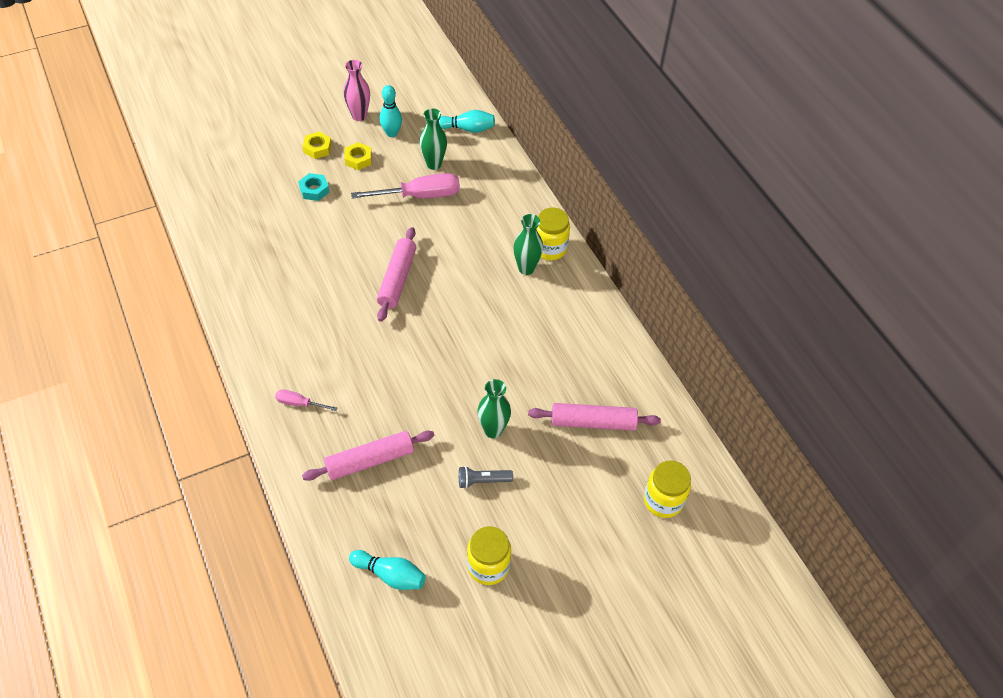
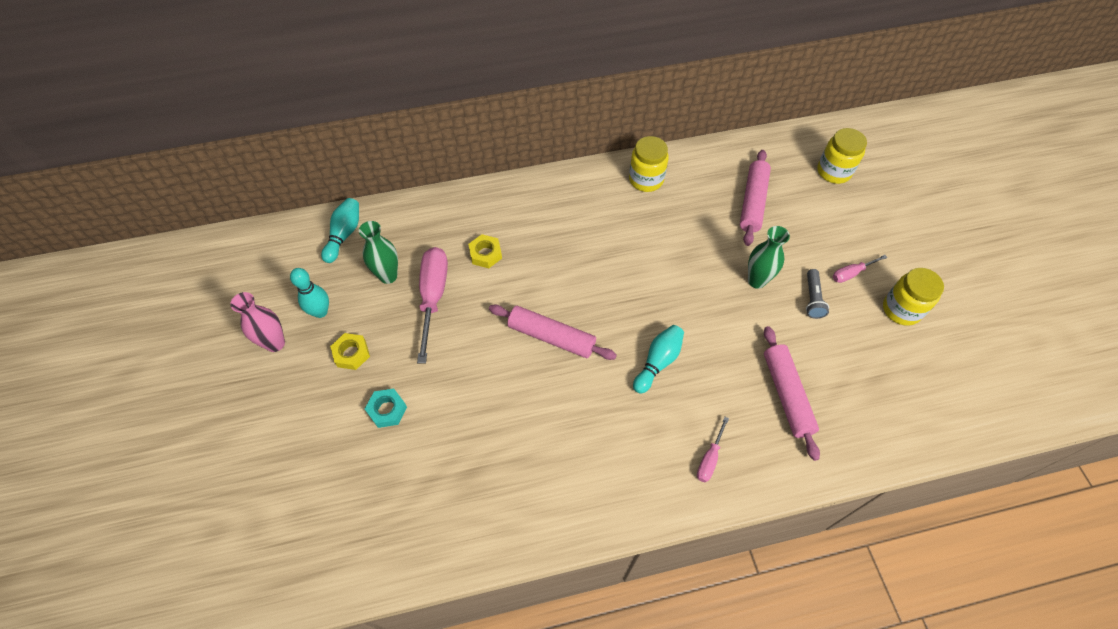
camera: 75 degrees left, 5 degrees up
(317, 148) = (314, 398): yellow nut -> yellow nut (485, 254)
(390, 575) = (915, 393): turquoise bowling pin -> turquoise bowling pin (658, 362)
(523, 517) = (851, 273): none -> pink screwdriver
(526, 268) = (563, 218): green vase -> none
(549, 248) = (541, 194): yellow jar -> yellow jar (646, 179)

